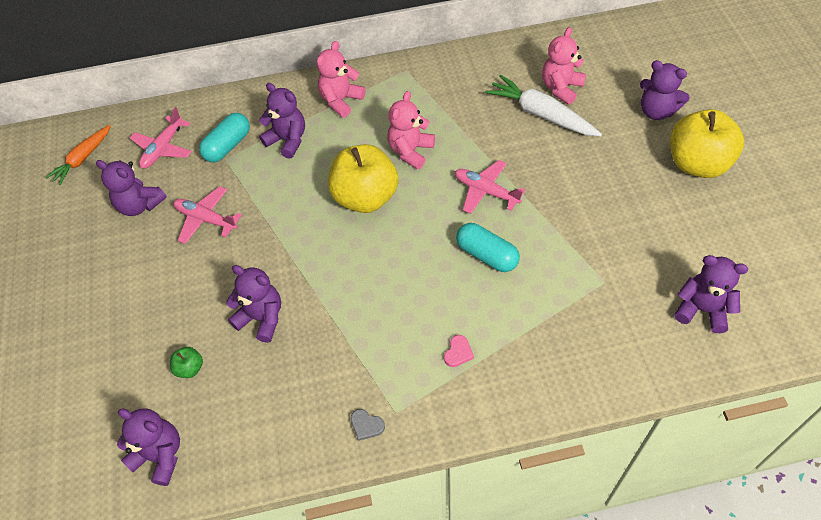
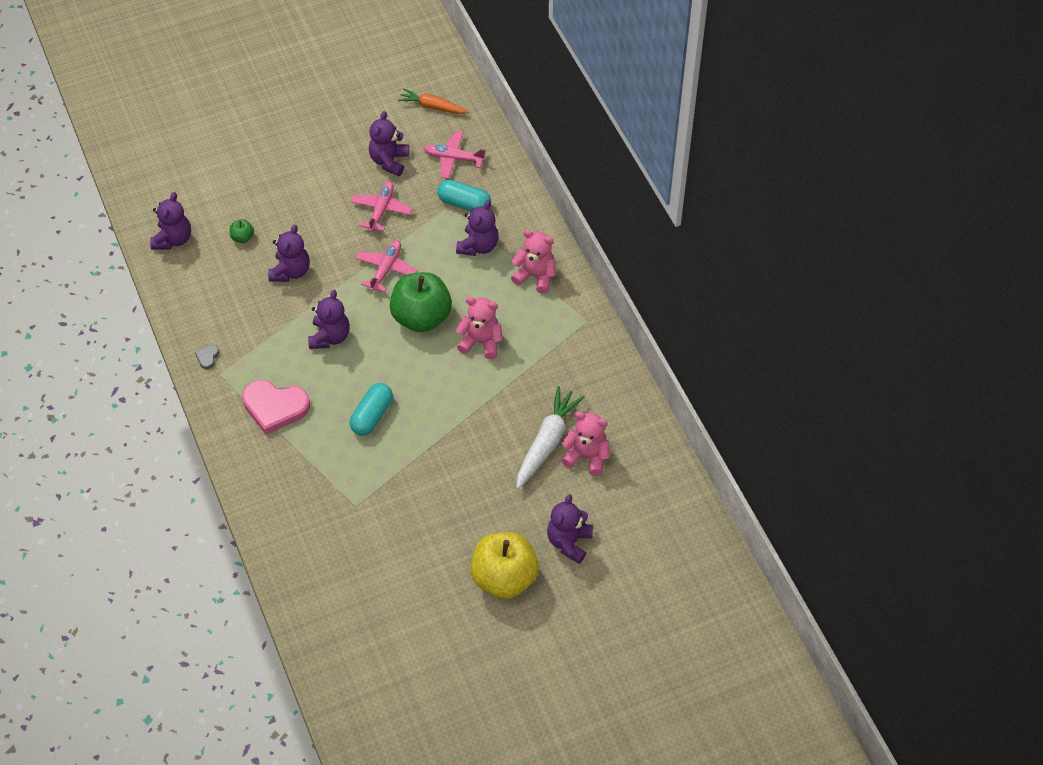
camera: 75 degrees right, 0 degrees up
(365, 197) = (421, 317): yellow apple -> green apple
(458, 352) = (275, 407): pink heart -> pink heart, size x2.44
(485, 191) = (442, 407): pink plane -> pink plane (386, 269)
(702, 309) = (336, 580): purple teddy bear -> purple teddy bear (330, 337)

